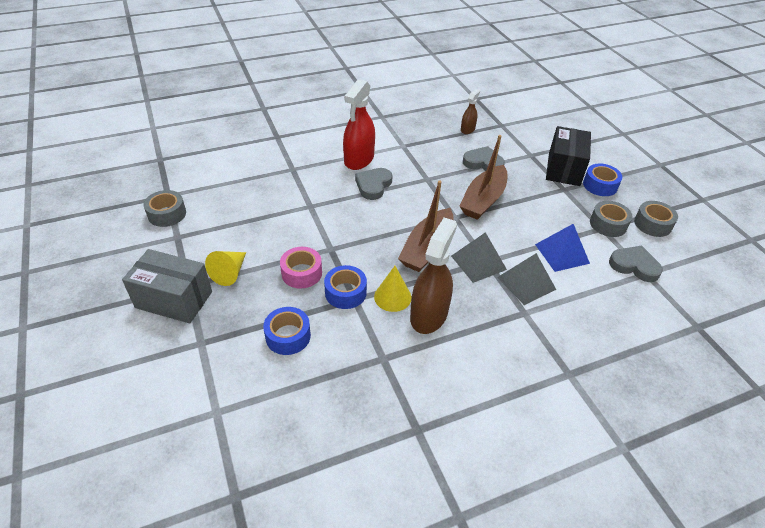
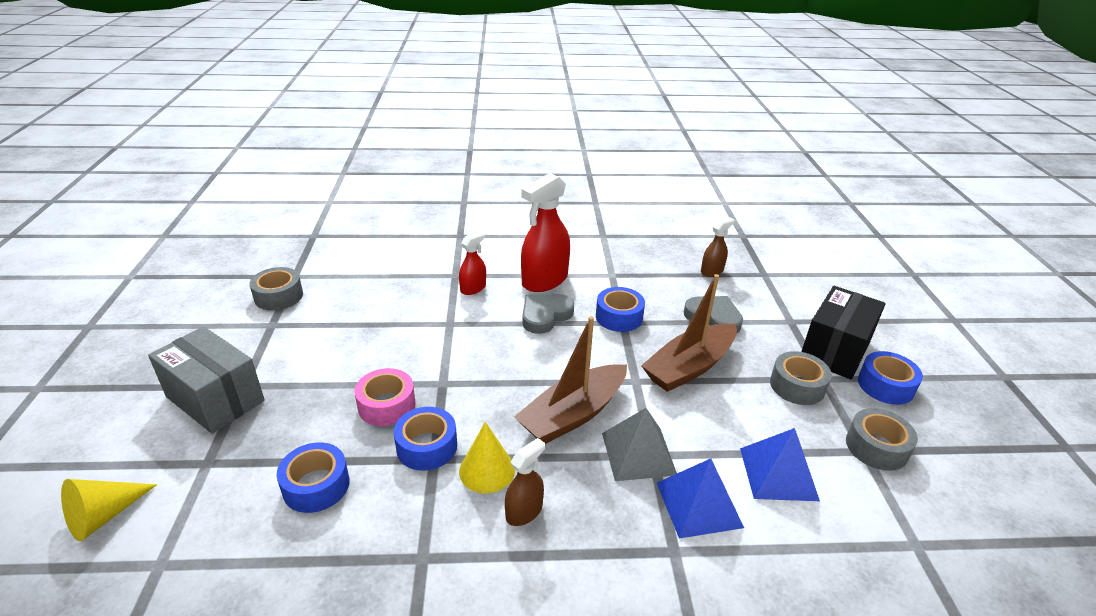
camera: 20 degrees right, 10 degrees down
(230, 273) = (301, 382): yellow cone -> yellow cone (104, 516)
(311, 176) = (473, 288): none -> red spray bottle
(423, 176) = (619, 317): none -> blue tape
(429, 315) = (524, 511): brown spray bottle -> brown spray bottle, size x0.53
(526, 283) = (699, 504): grey pyramid -> blue pyramid
(634, 266) = (899, 526): grey heart -> none
(652, 224) = (957, 466): grey tape -> grey tape (797, 386)

